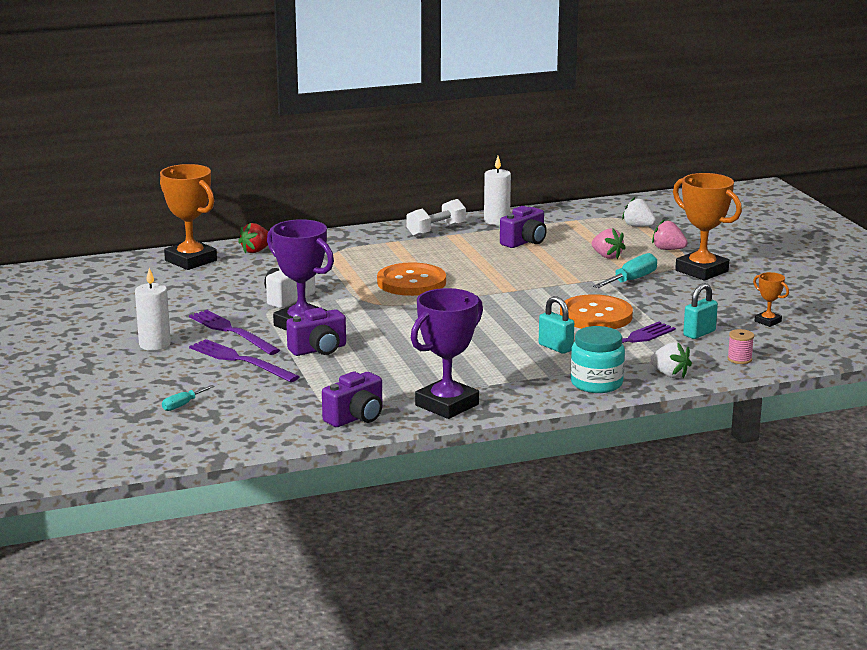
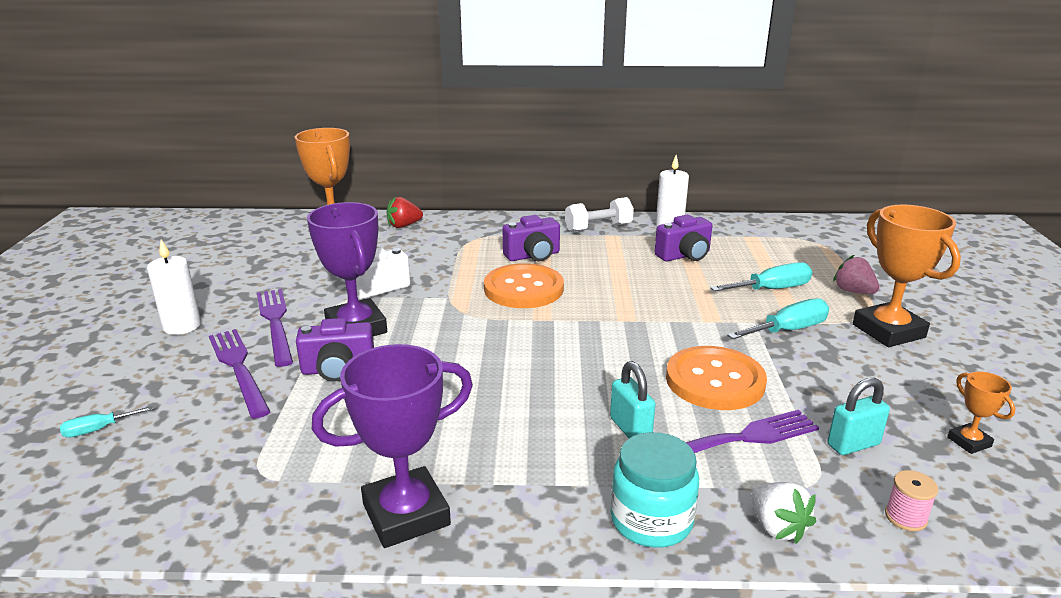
camera: 20 degrees right, 5 degrees up
(356, 418) = (266, 510): purple camera -> purple camera (533, 256)
(607, 256) = (771, 289): pink strawberry -> turquoise screwdriver
(638, 226) = (827, 254): white strawberry -> none

